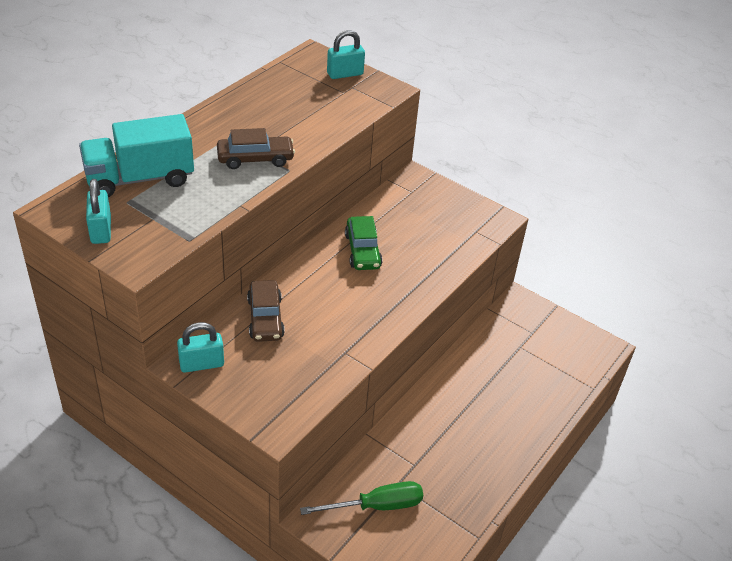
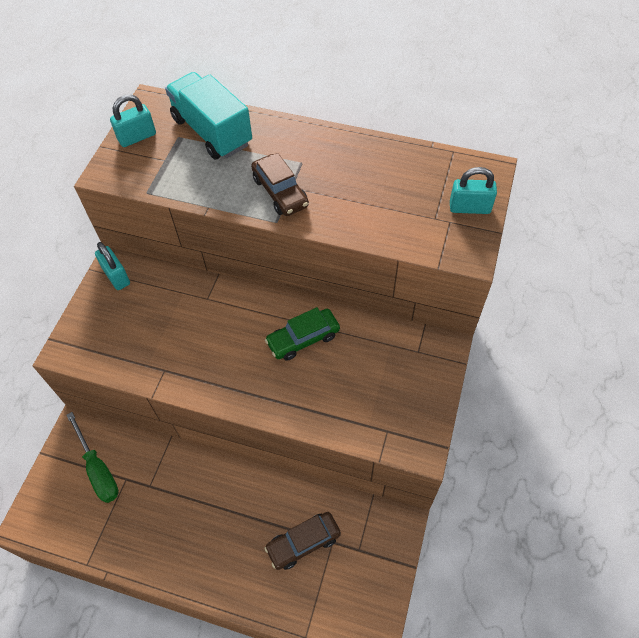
camera: 75 degrees right, 15 degrees up
(265, 318) = (183, 298): brown car -> brown car (303, 542)
(345, 74) = (469, 208): turquoise padlock -> turquoise padlock turned 45 degrees counterclockwise

